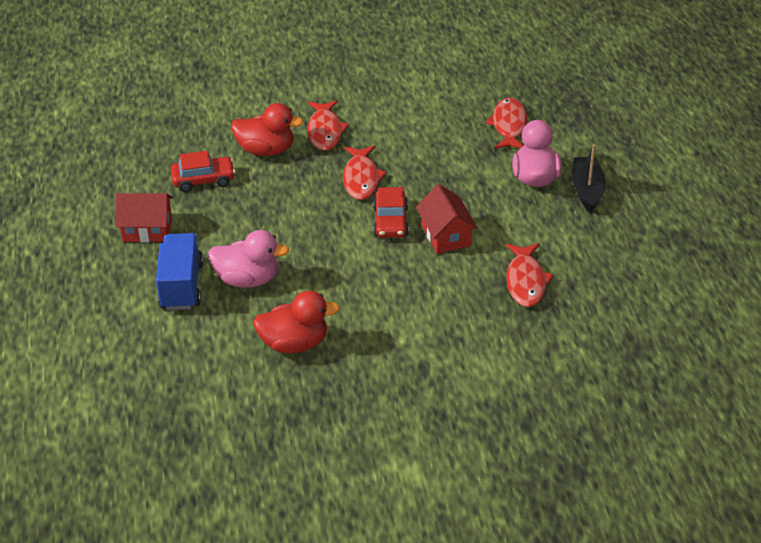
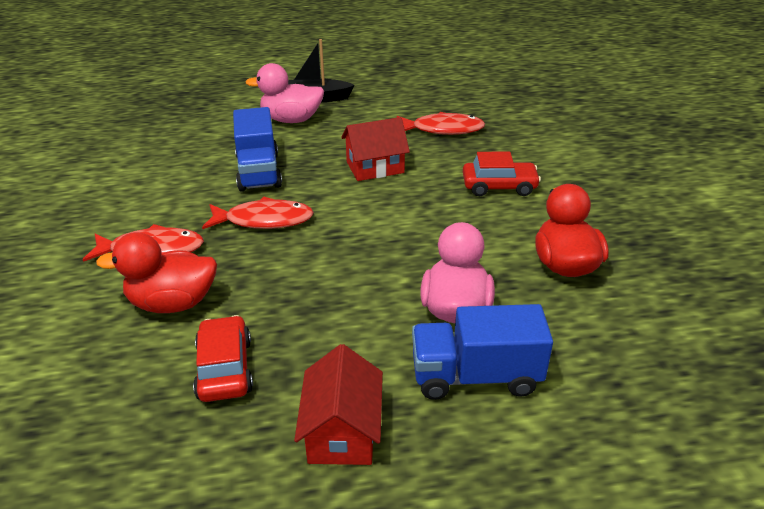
camera: 90 degrees left, 5 degrees down
(266, 150) = (173, 303): red duck -> red duck turned 105 degrees counterclockwise
(391, 222) = (348, 200): red car -> red car (499, 186)
(435, 168) = (259, 172): none -> blue truck
(509, 125) = (200, 129): red fish -> none

